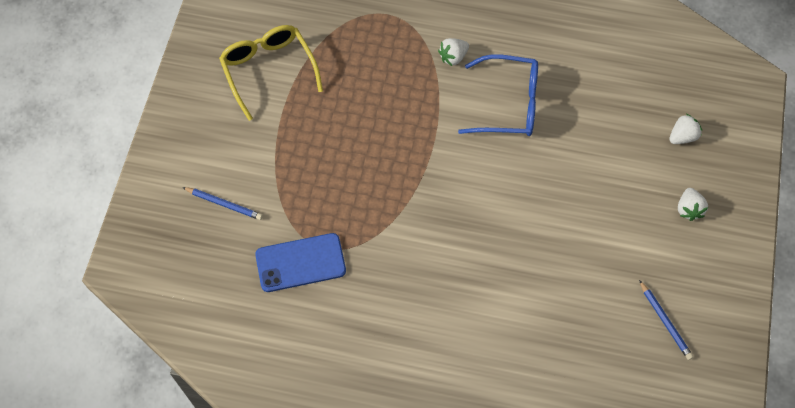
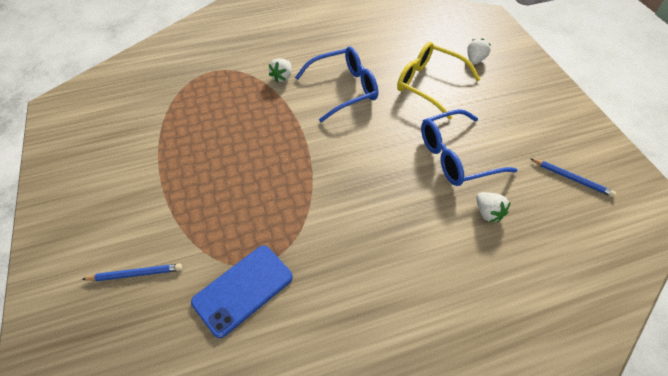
camera: 30 degrees left, 10 degrees down
(268, 70) = (130, 145): yellow glasses -> yellow glasses (429, 84)
(567, 239) = (455, 156): none -> blue glasses
(688, 209) = (517, 99): white strawberry -> white strawberry (487, 213)

